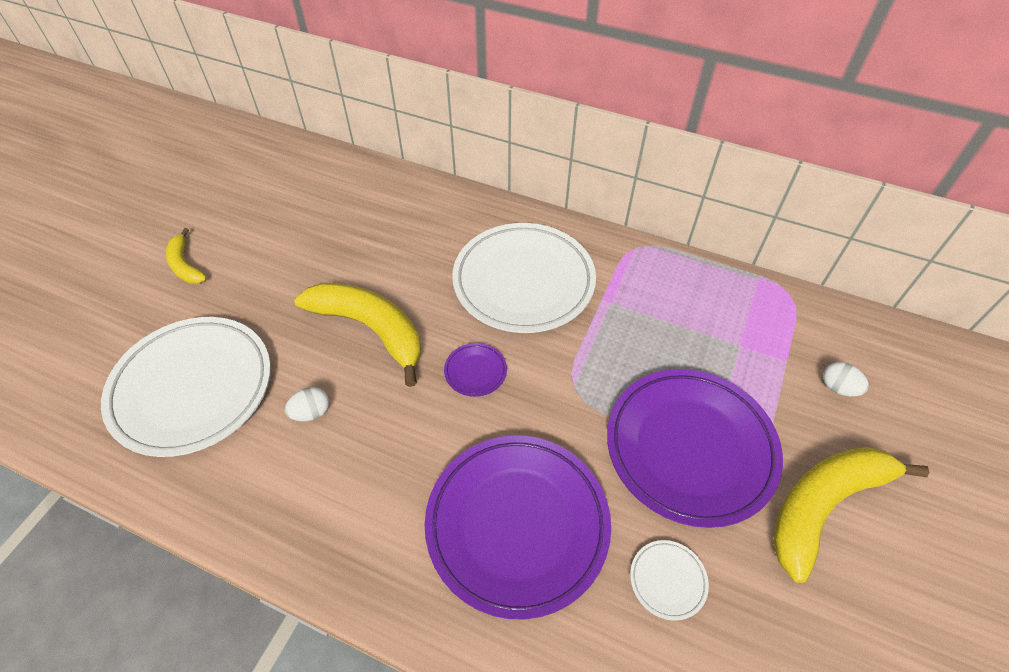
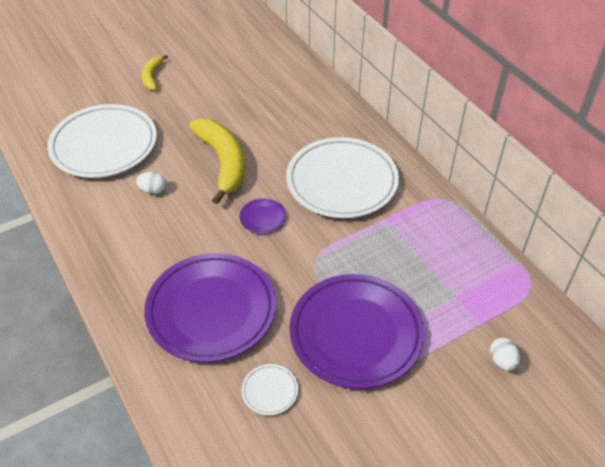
camera: 35 degrees right, 5 degrees down
(823, 506) = (412, 417): yellow banana -> none

